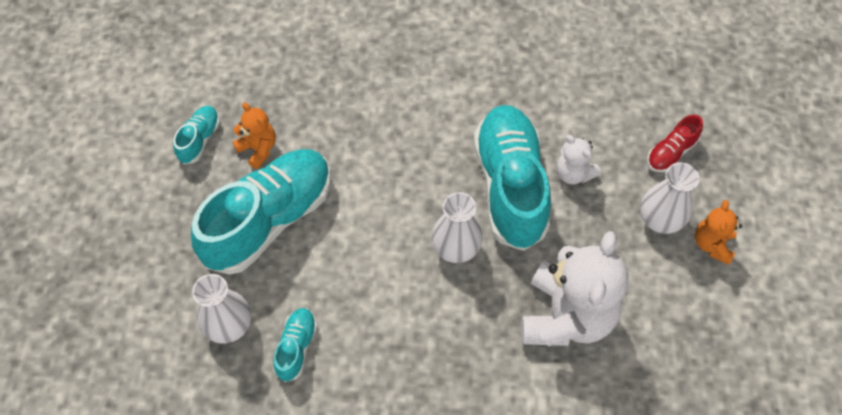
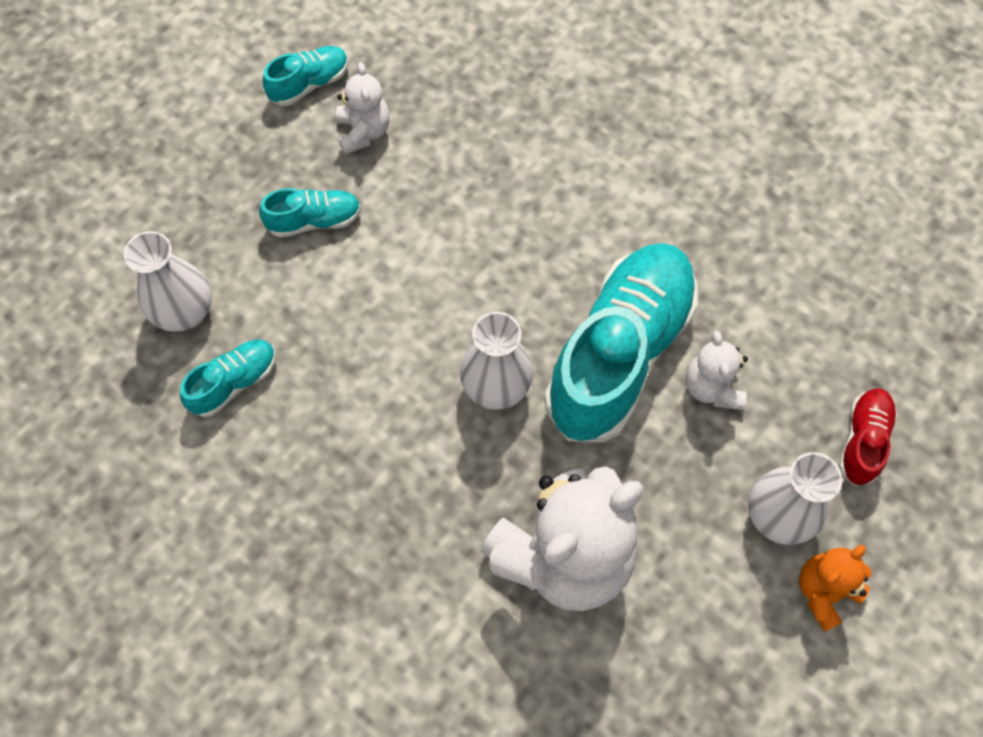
camera: 35 degrees right, 5 degrees up
(258, 149) = (364, 132): orange teddy bear -> white teddy bear
(269, 220) = (314, 221): turquoise shoe -> turquoise shoe, size x0.45
(671, 153) = (862, 441): red shoe -> red shoe turned 120 degrees clockwise

